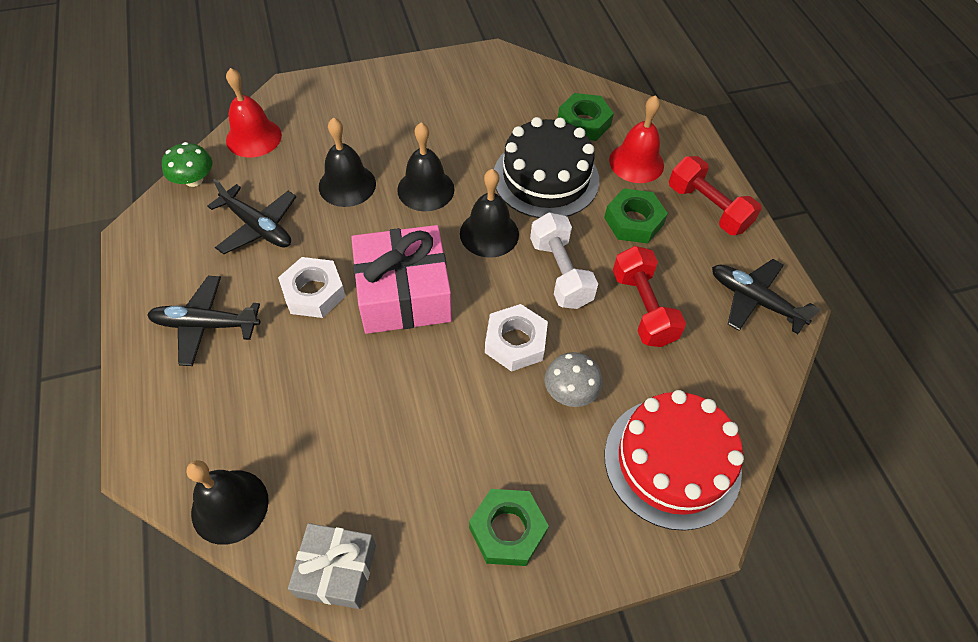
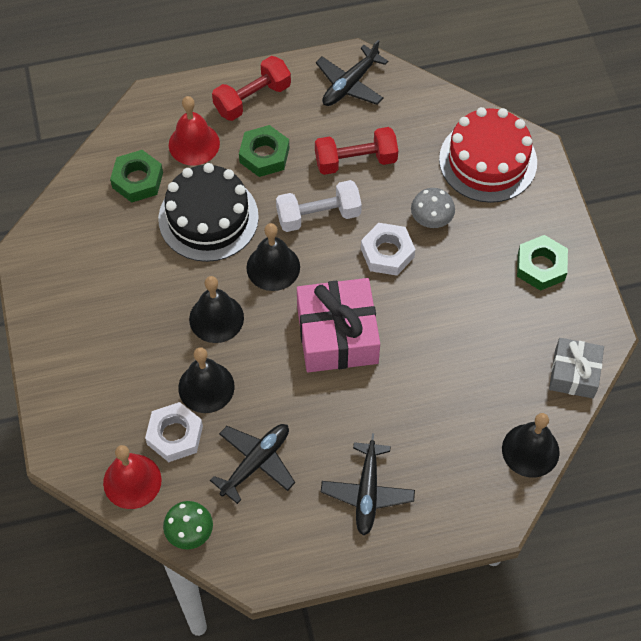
camera: 85 degrees left, 5 degrees up
(313, 292) = (334, 407): white nut -> white nut (175, 435)

